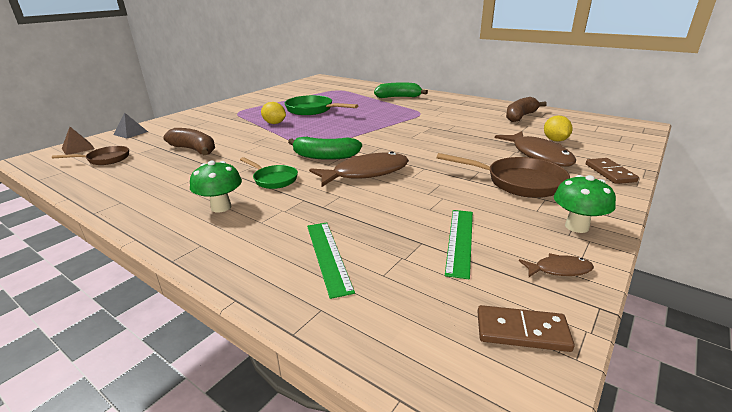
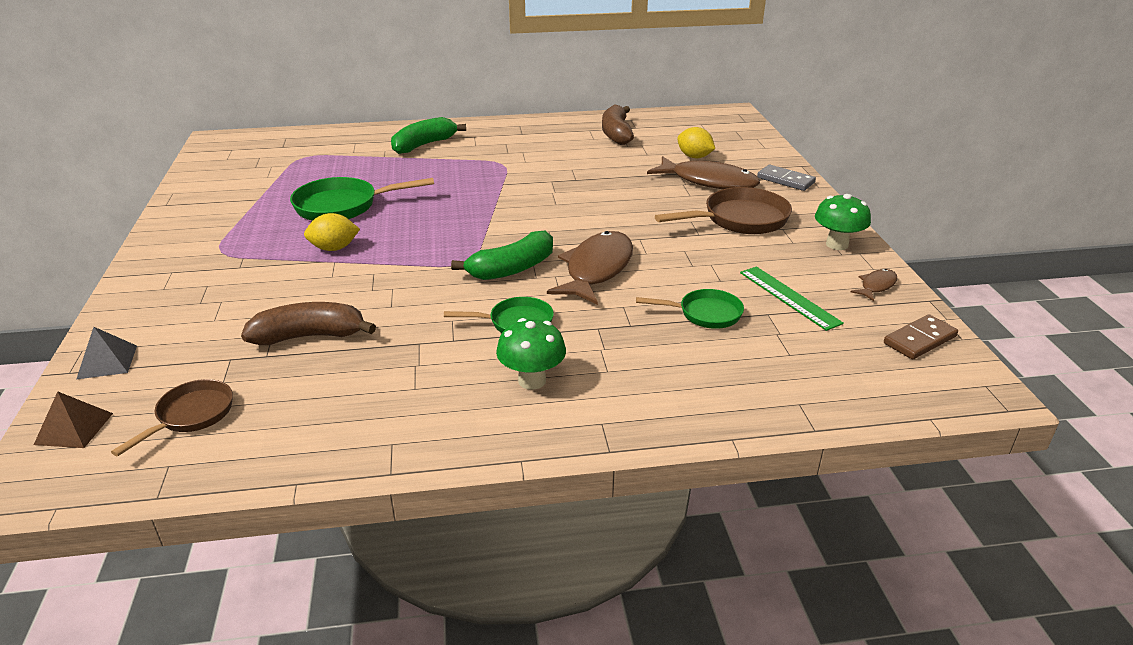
camera: 45 degrees left, 5 degrees up
(328, 256) = (726, 365): green ruler -> none
(378, 222) = (705, 314): none -> green pan
(610, 173) = (785, 180): brown domino -> grey domino

